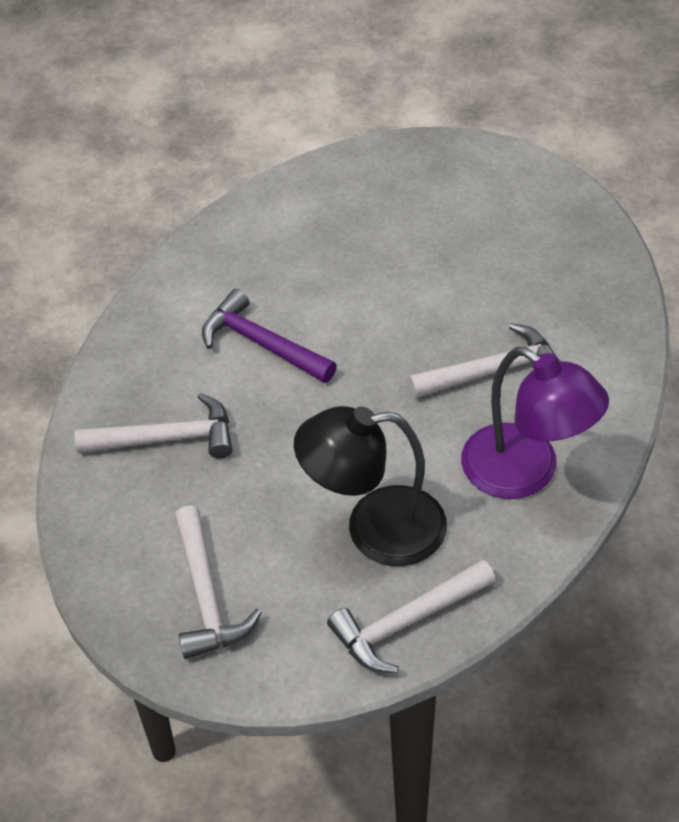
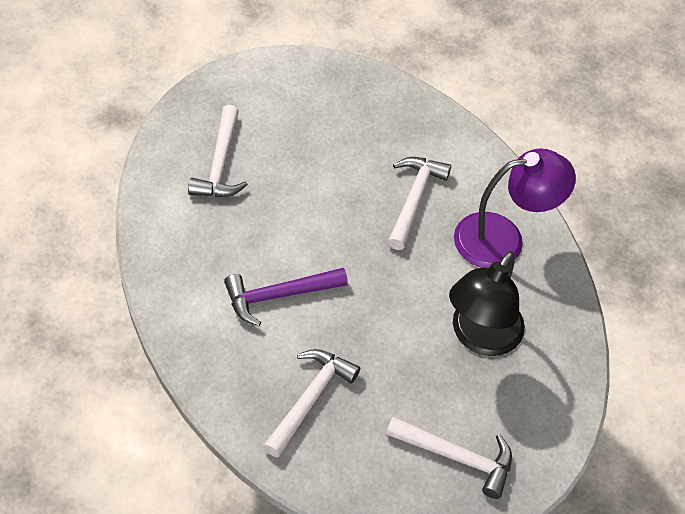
camera: 60 degrees left, 5 degrees up
(406, 623) = (560, 368): white hammer -> white hammer (220, 164)

